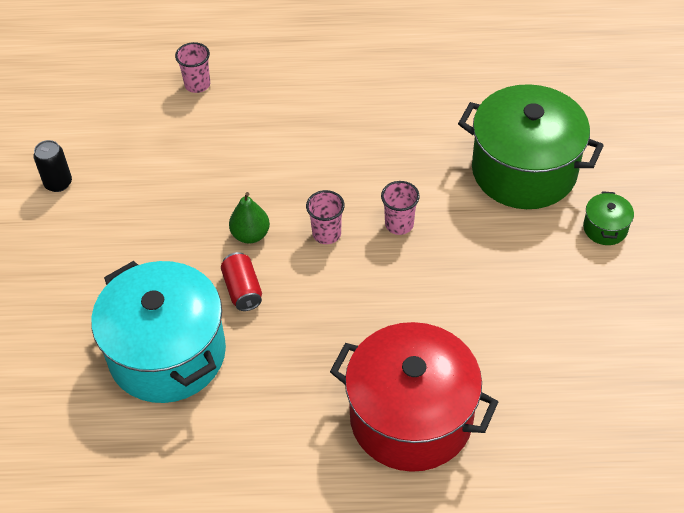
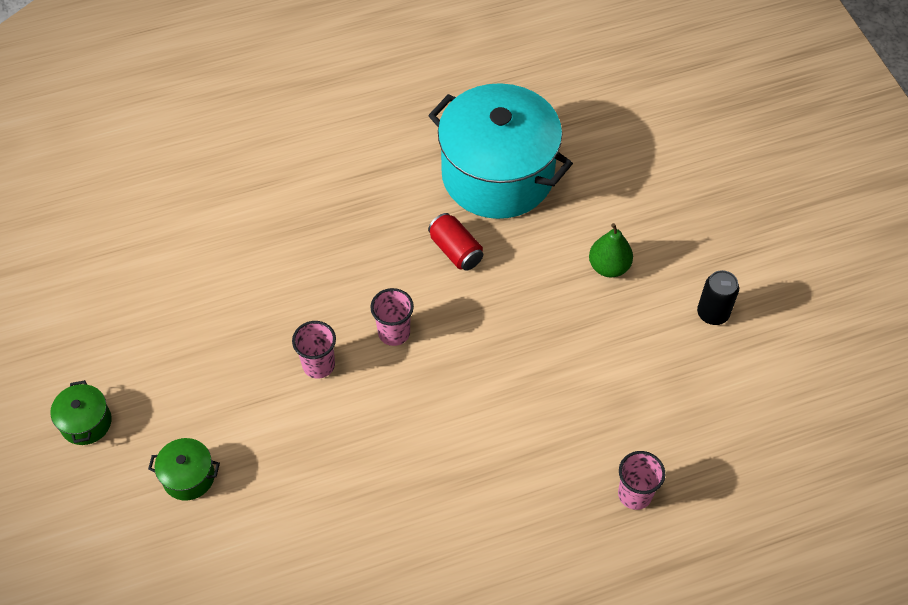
camera: 160 degrees right, 5 degrees up
(250, 235) = (474, 310): green pear -> green pear (609, 267)
(411, 417) = (256, 178): red pot -> none
(524, 170) = (188, 477): green pot -> green pot, size x0.40

